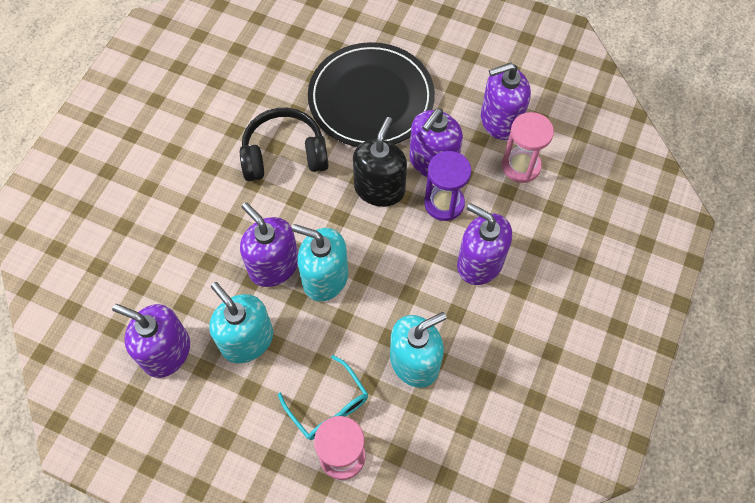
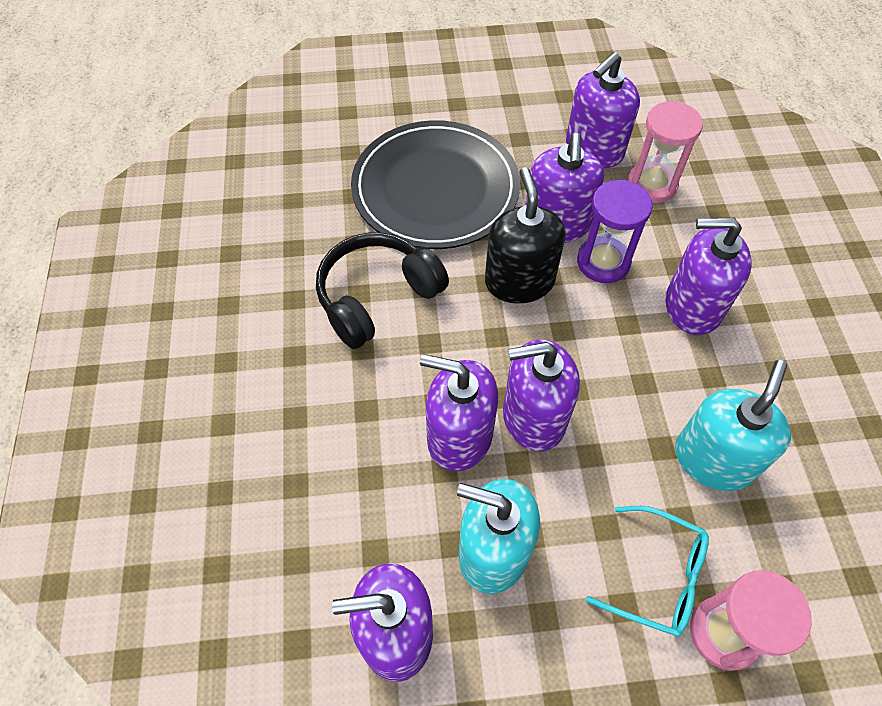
camera: 30 degrees left, 5 degrees down
(325, 278) = (533, 417): turquoise soap dispenser -> purple soap dispenser

